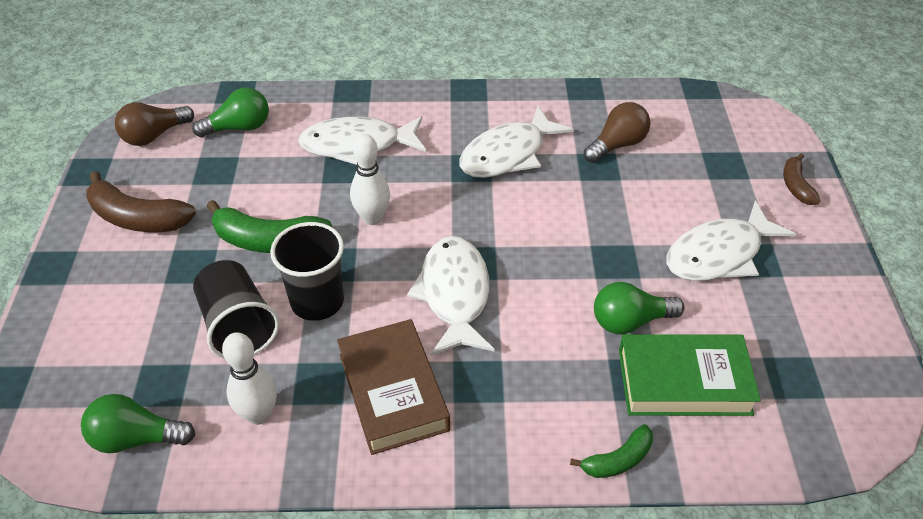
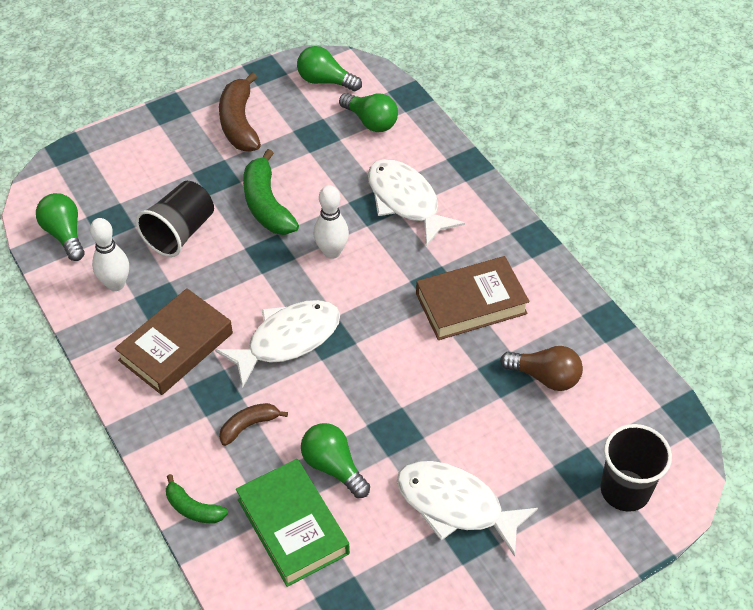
camera: 60 degrees right, 5 degrees up
(154, 136) = (325, 81): brown light bulb -> green light bulb
(317, 301) = (228, 263): black cup -> black cup (625, 490)
(508, 154) = (471, 303): white fish -> brown book
(796, 186) = (596, 541): brown banana -> brown banana (248, 425)

